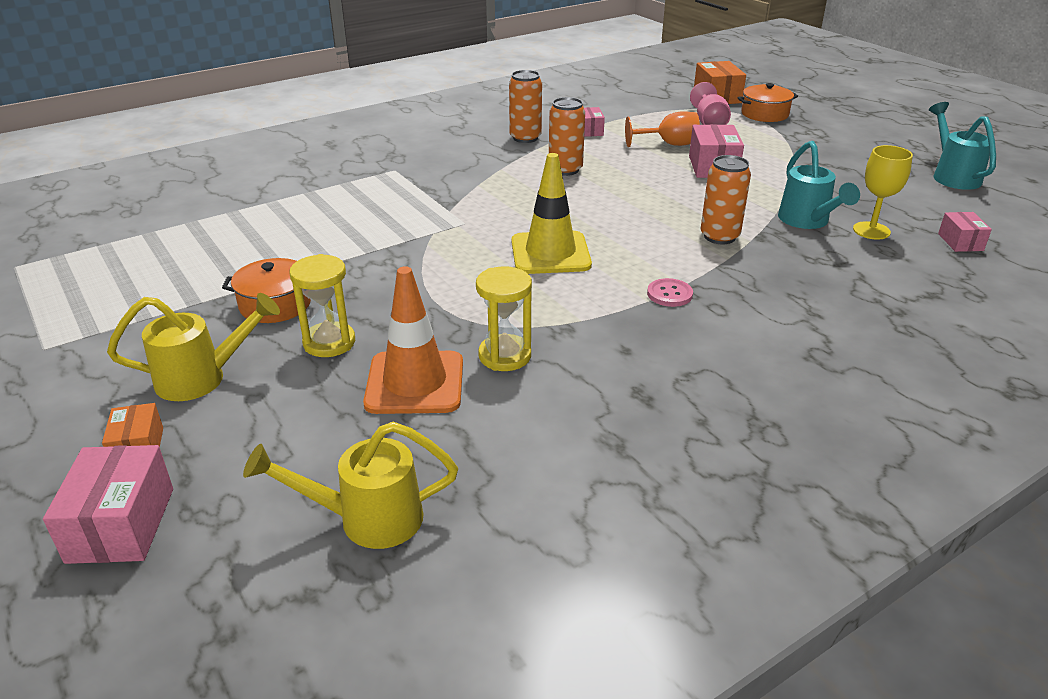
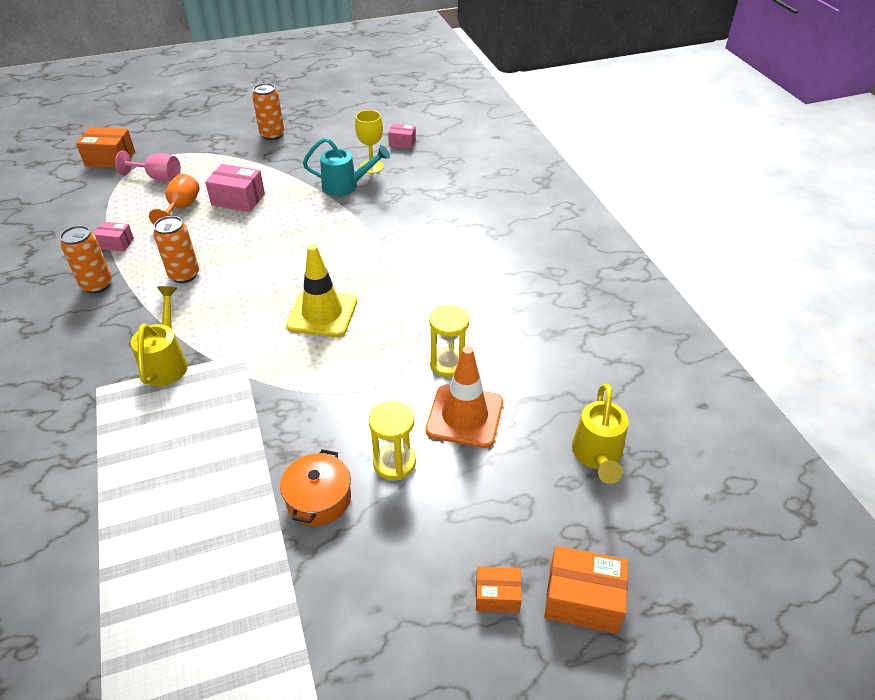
camera: 75 degrees left, 10 degrees up
(121, 524) = (582, 599): pink box -> orange box
(203, 378) = (415, 553): yellow watering can -> yellow watering can (167, 362)
(669, 294) = (406, 270): pink button -> none
(719, 236) = (344, 227): orange can -> orange can (272, 135)
(764, 114) = (166, 148): orange pot -> none
(952, 175) = (322, 113): turquoise watering can -> none

